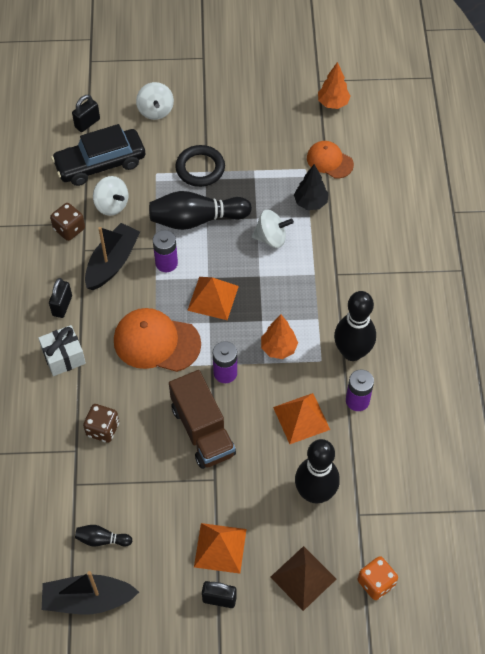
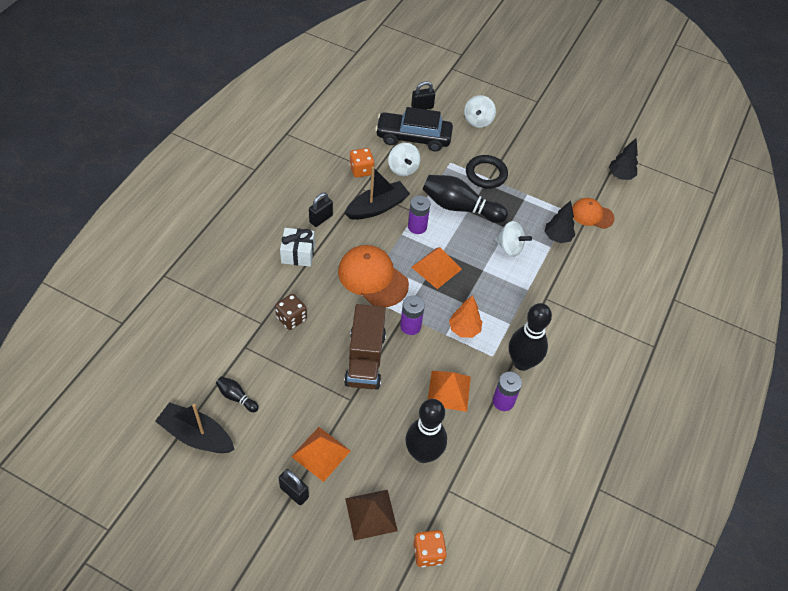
camera: 25 degrees right, 5 degrees down
(69, 229) = (361, 170): brown dice -> orange dice
(329, 161) = (592, 215): orange cap -> orange cap turned 45 degrees counterclockwise
(333, 103) = (620, 176): orange tree -> black tree

